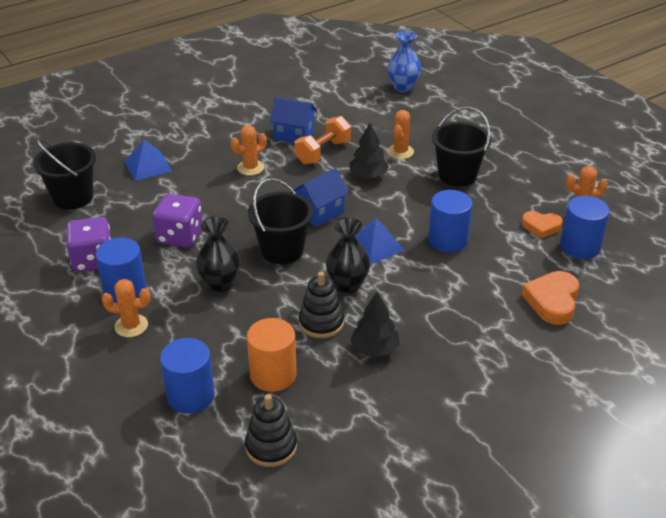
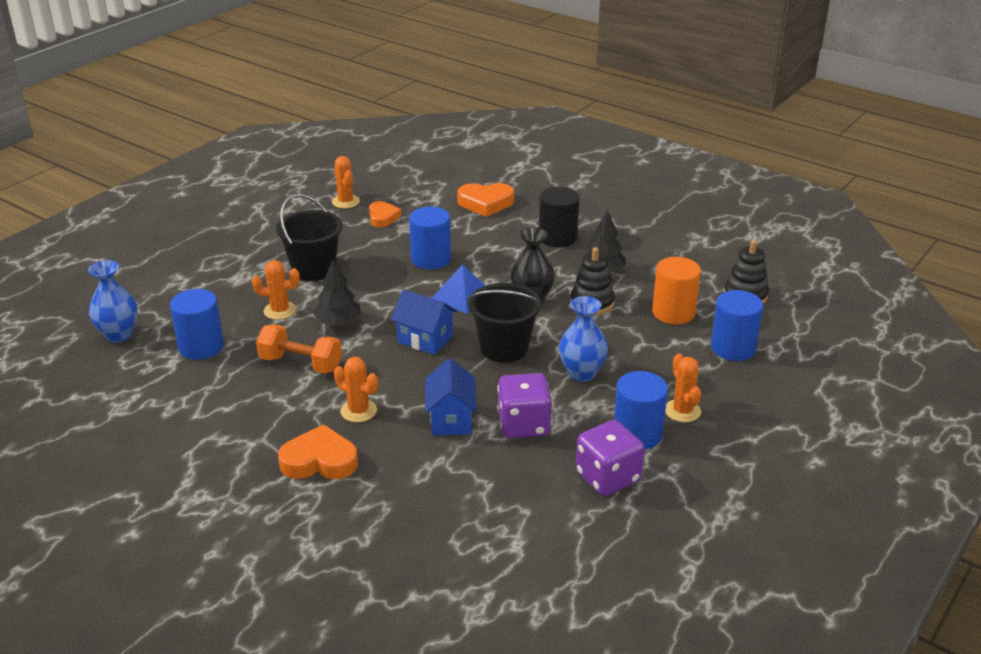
camera: 110 degrees left, 5 degrees down
(73, 197) = (499, 549): black bucket -> none
(148, 166) = (392, 503): blue pyramid -> none
(210, 146) = (319, 461): none -> orange heart
(220, 284) = (581, 373): black vase -> blue vase
(294, 135) = (267, 395): blue house -> blue house (451, 419)
(456, 335) = (557, 238): none -> black cylinder
(580, 246) = (403, 198): blue cylinder -> blue cylinder (201, 347)

